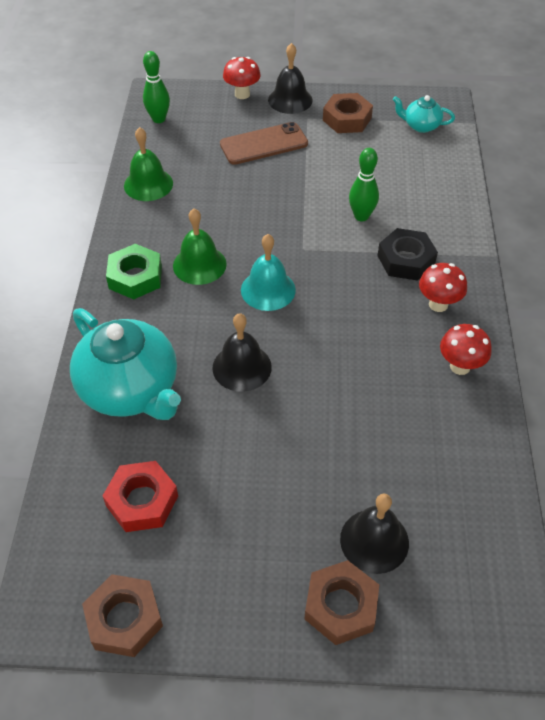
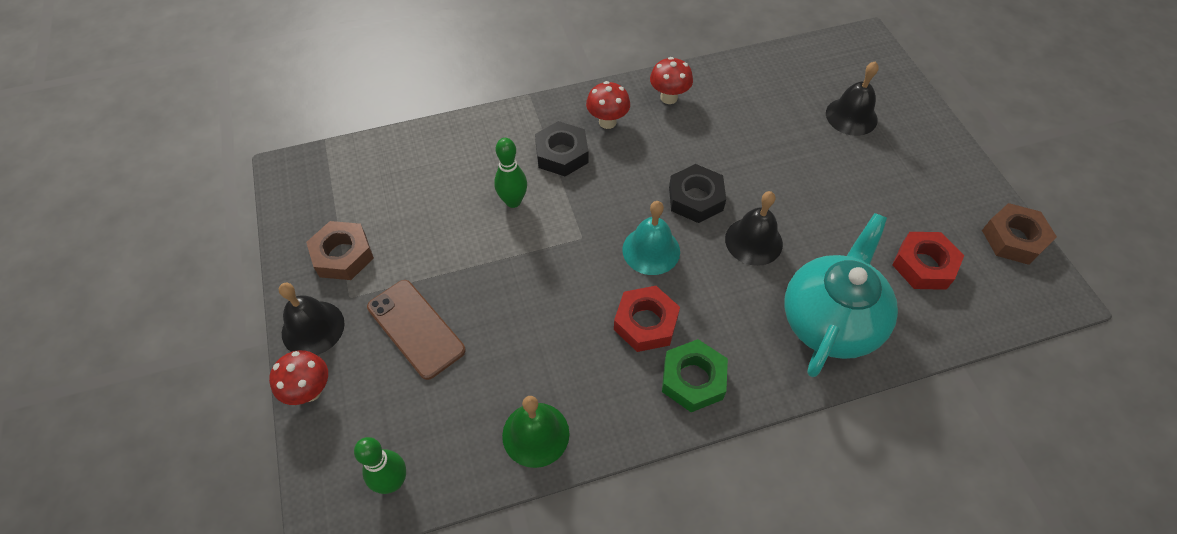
camera: 110 degrees left, 5 degrees up
(199, 264) = (646, 323): green bell -> red nut
(311, 341) = (696, 198): none -> black nut
(340, 606) = (909, 123): brown nut -> none
(420, 126) = (340, 183): turquoise teapot -> none

